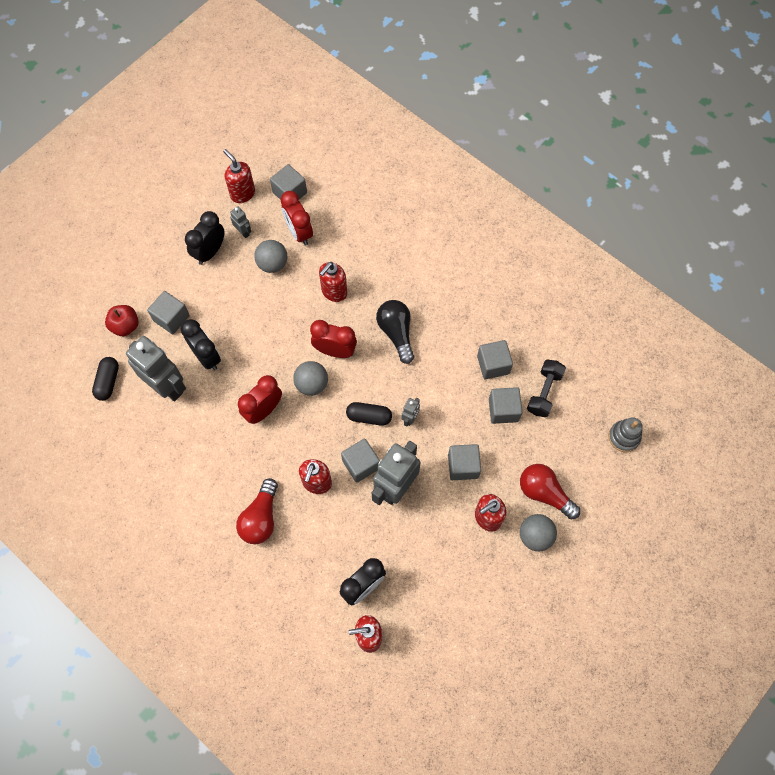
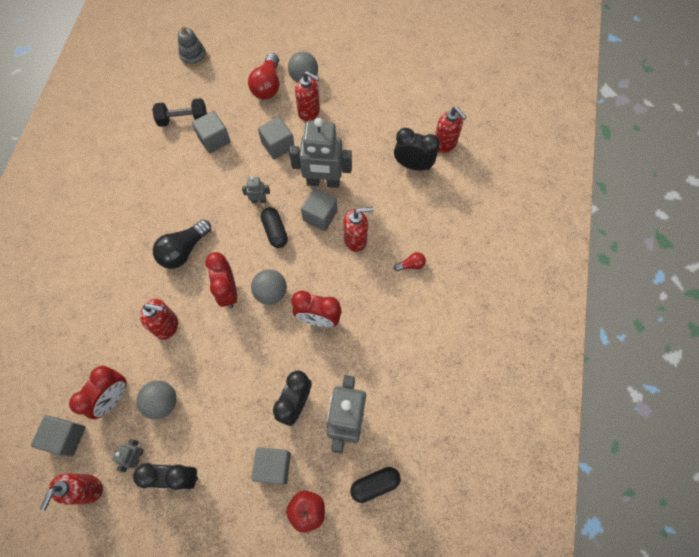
camera: 120 degrees left, 0 degrees up
(261, 518) = (411, 265): red light bulb -> red light bulb, size x0.49
(493, 365) = (176, 164): grey cube -> none

